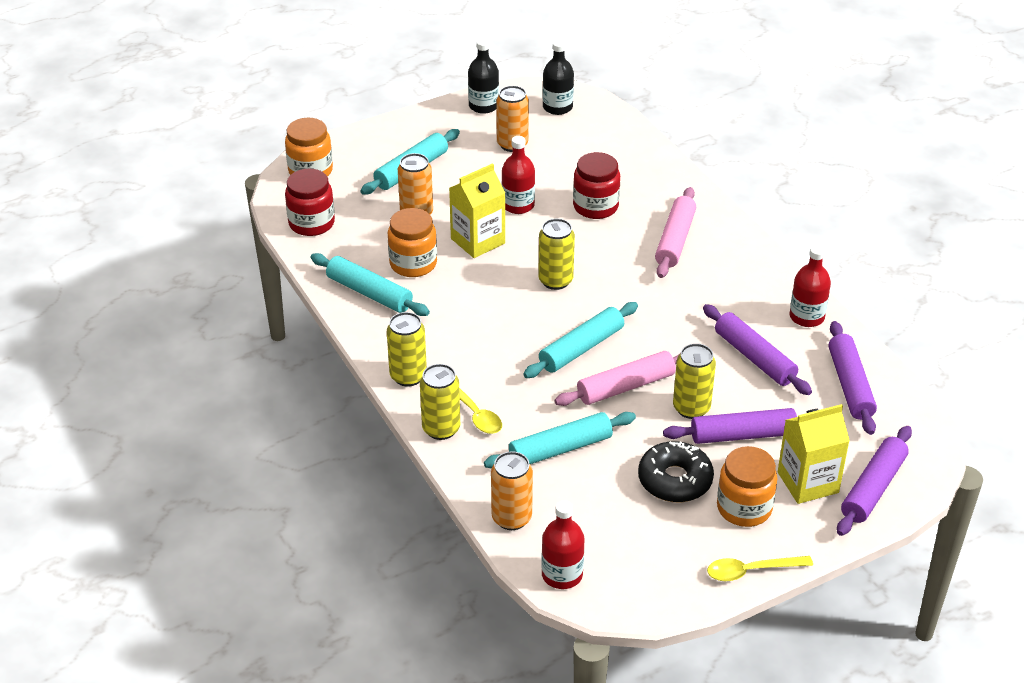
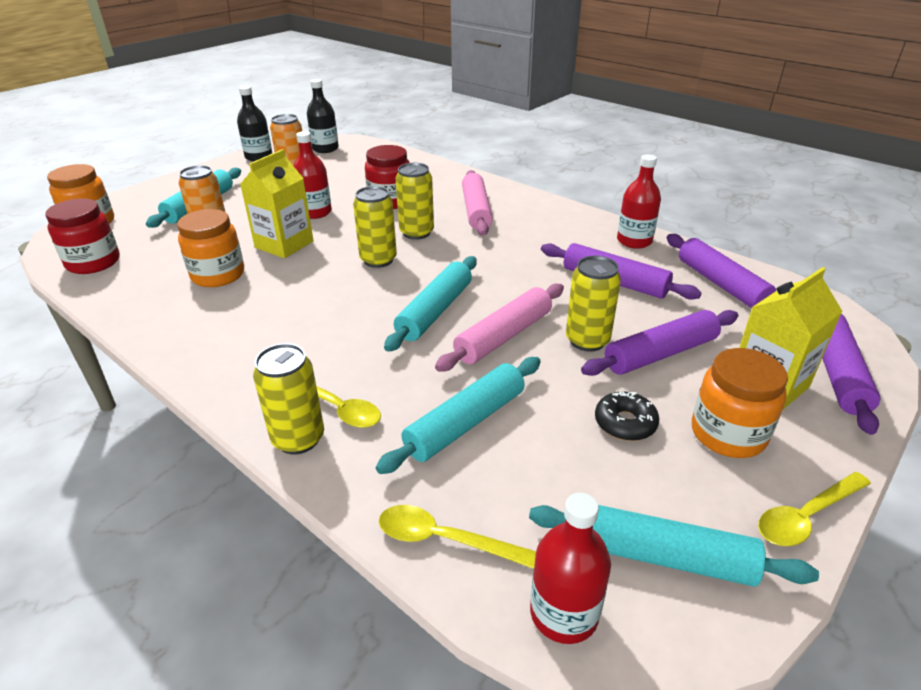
camera: 20 degrees left, 5 degrees down
(369, 293) = (170, 311): turquoise rolling pin -> turquoise rolling pin (662, 556)
(408, 376) = (237, 385): yellow can -> yellow can (416, 233)
(511, 518) = (444, 539): orange can -> yellow spoon
(675, 480) = (625, 423): black donut -> black donut, size x0.63

